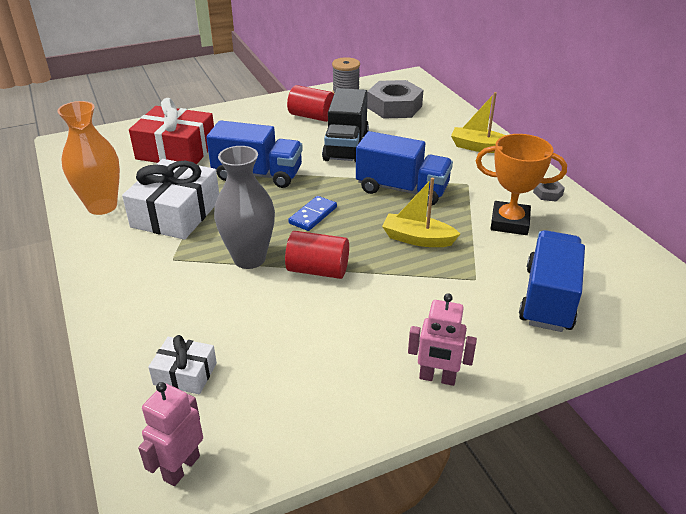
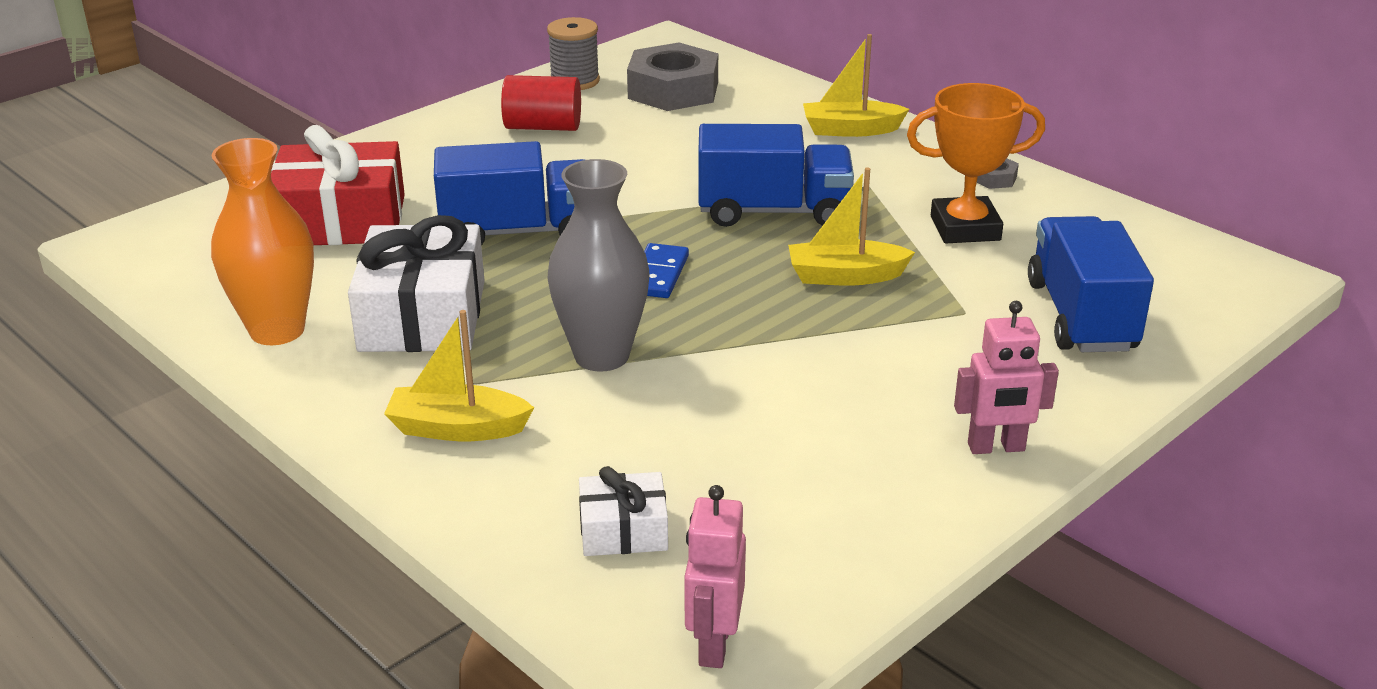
camera: 20 degrees left, 5 degrees down
(146, 285) = (457, 428): none -> yellow boat
(318, 270) = (724, 349): red cylinder -> none
(346, 146) = (637, 164): black truck -> none

